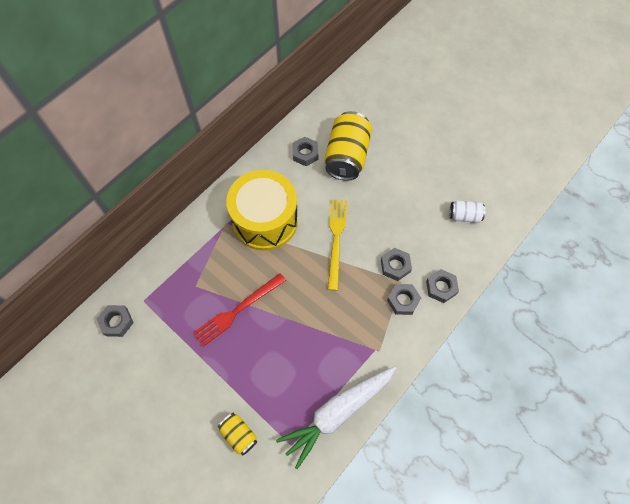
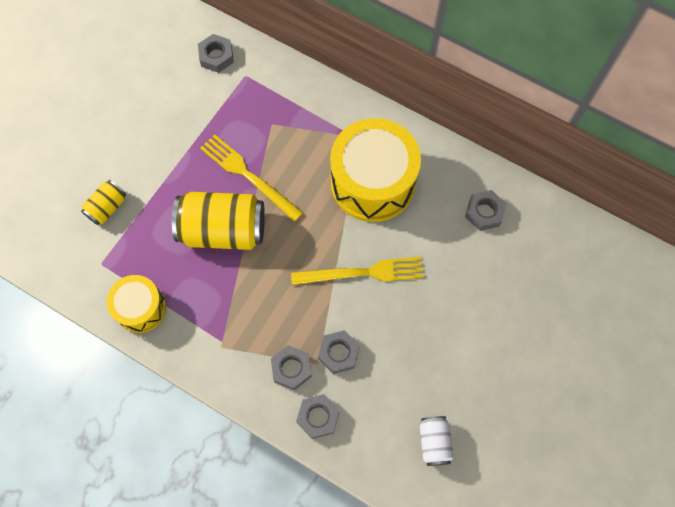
camera: 80 degrees right, 5 degrees up
(237, 310) = (248, 176): red fork -> yellow fork
(337, 413) = (141, 308): white carrot -> yellow drum
(347, 156) = (493, 267): yellow can -> yellow can (223, 230)

